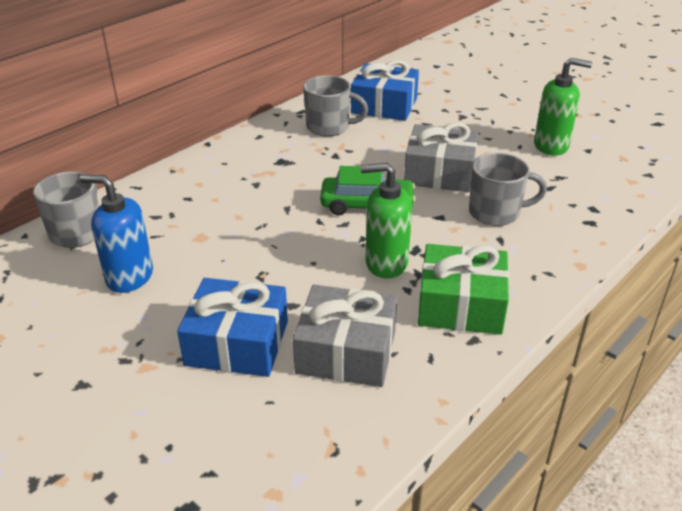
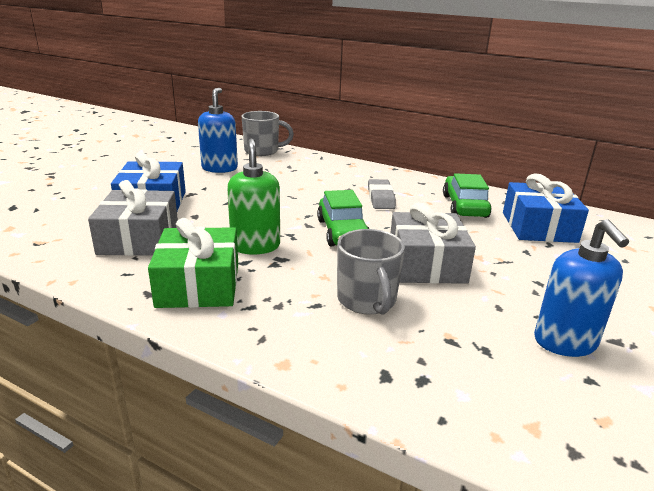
camera: 75 degrees right, 10 degrees down
(291, 168) = (380, 198): none -> grey eraser
(329, 127) = (464, 206): grey mug -> green car
(551, 146) = (565, 342): green soap dispenser -> blue soap dispenser

